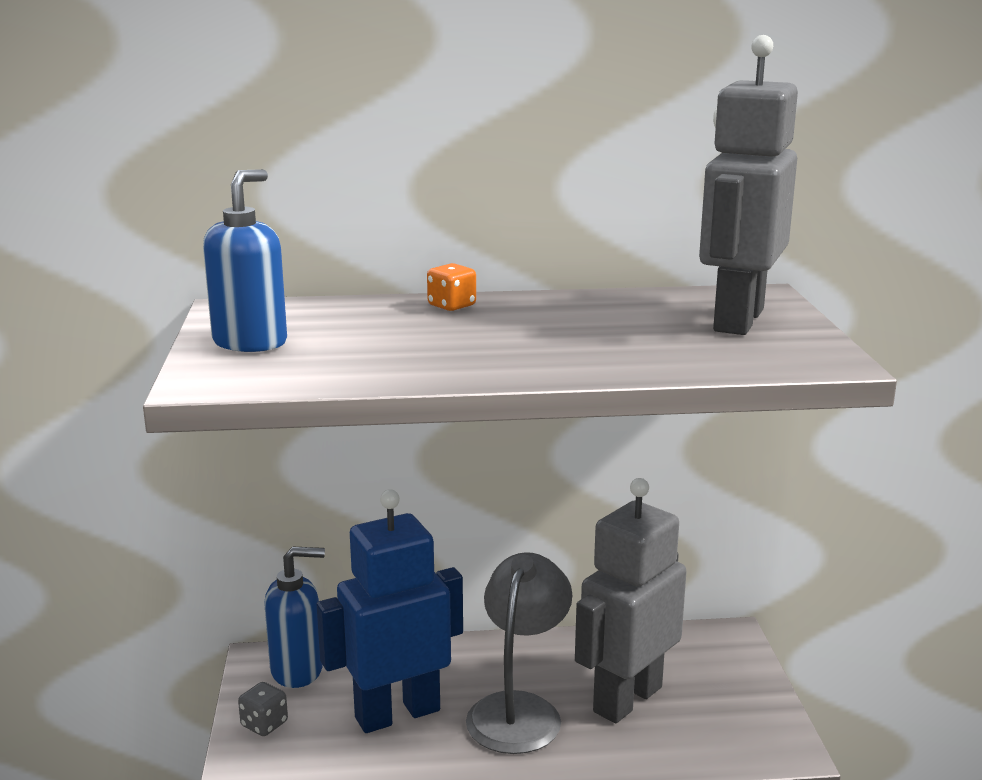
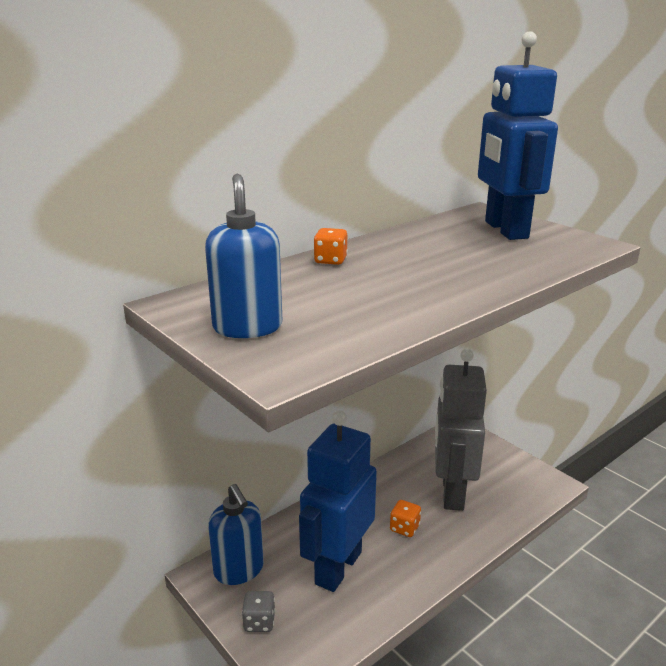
camera: 35 degrees left, 5 degrees up
(297, 670) = (239, 570): blue soap dispenser -> blue soap dispenser turned 105 degrees clockwise
(519, 710) = (404, 528): grey lamp -> orange dice
(737, 320) = (505, 230): grey robot -> blue robot

